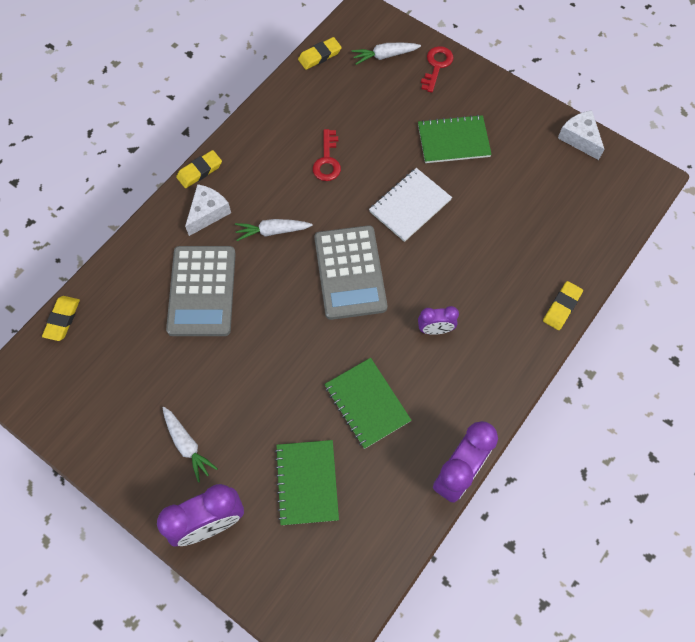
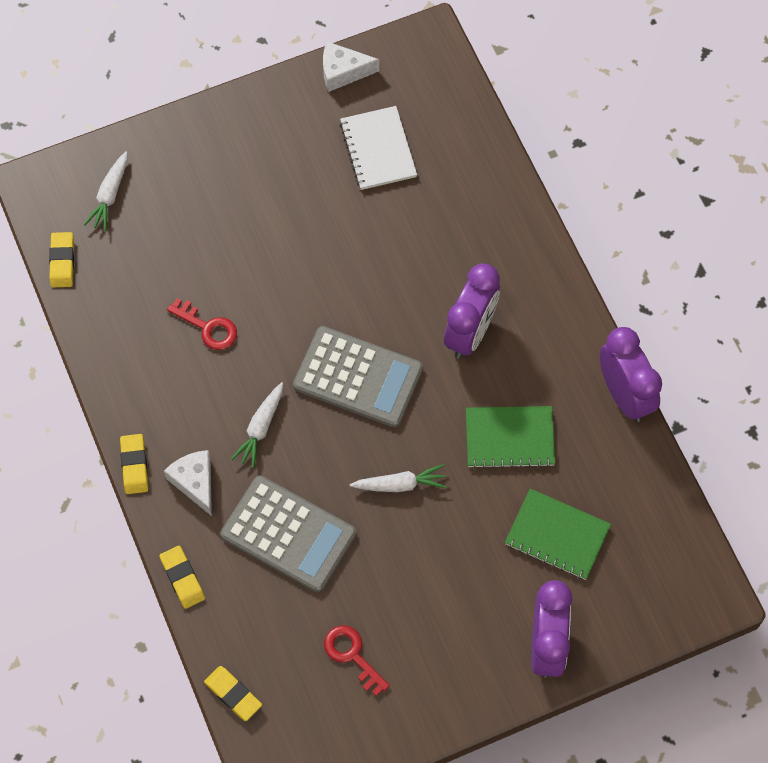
camera: 60 degrees left, 0 degrees up
(187, 445) = (454, 630): white carrot -> white carrot (400, 484)
(410, 206) = (317, 277): white notebook -> white notebook (378, 149)
(435, 329) = (470, 332): purple clock -> purple clock, size x1.82
(436, 66) = (159, 151): red key -> red key (352, 655)
(453, 141) = (266, 190): green notebook -> none
(561, 307) = (516, 205): yellow eraser -> yellow eraser (182, 578)

